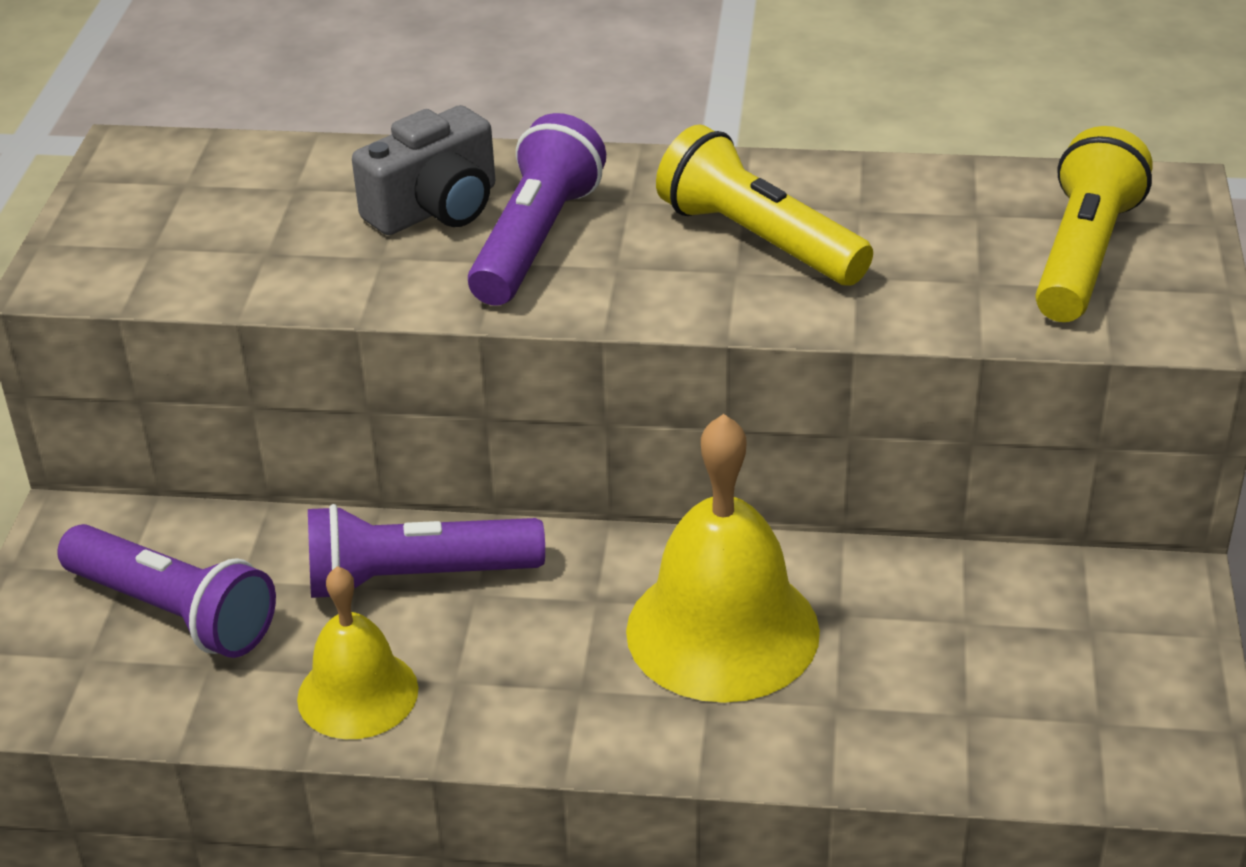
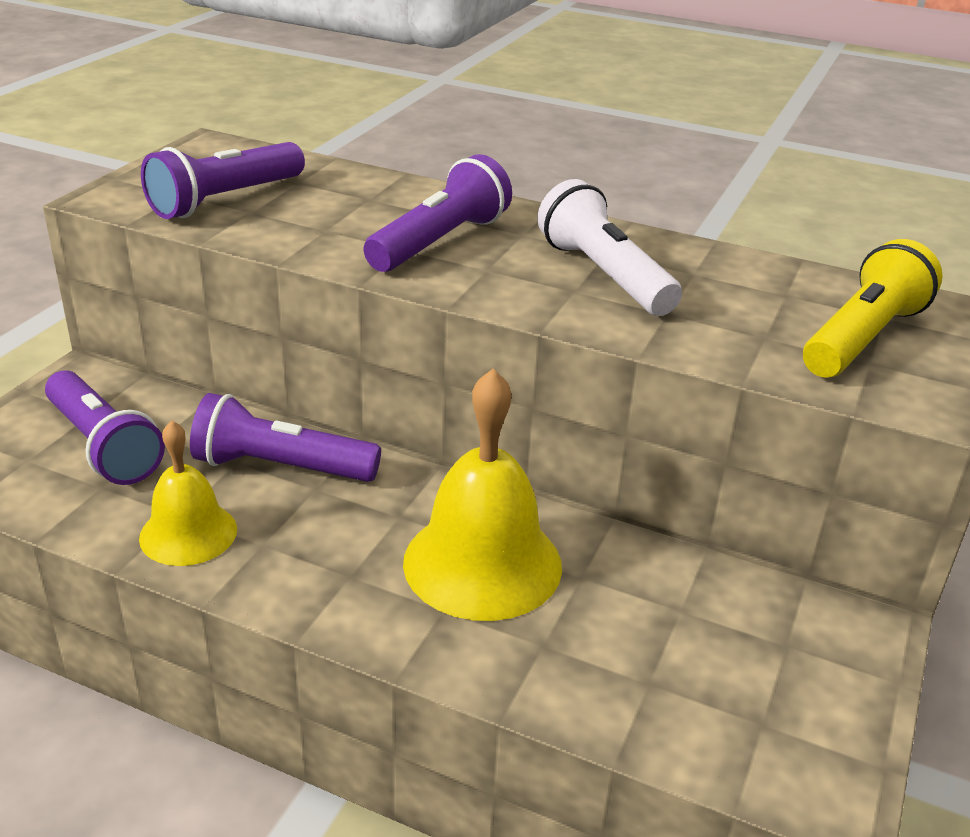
camera: 15 degrees right, 5 degrees down
(220, 242) = (225, 200): none -> purple flashlight
(436, 208) = (383, 211): grey camera -> none
(758, 240) = (604, 275): yellow flashlight -> white flashlight

